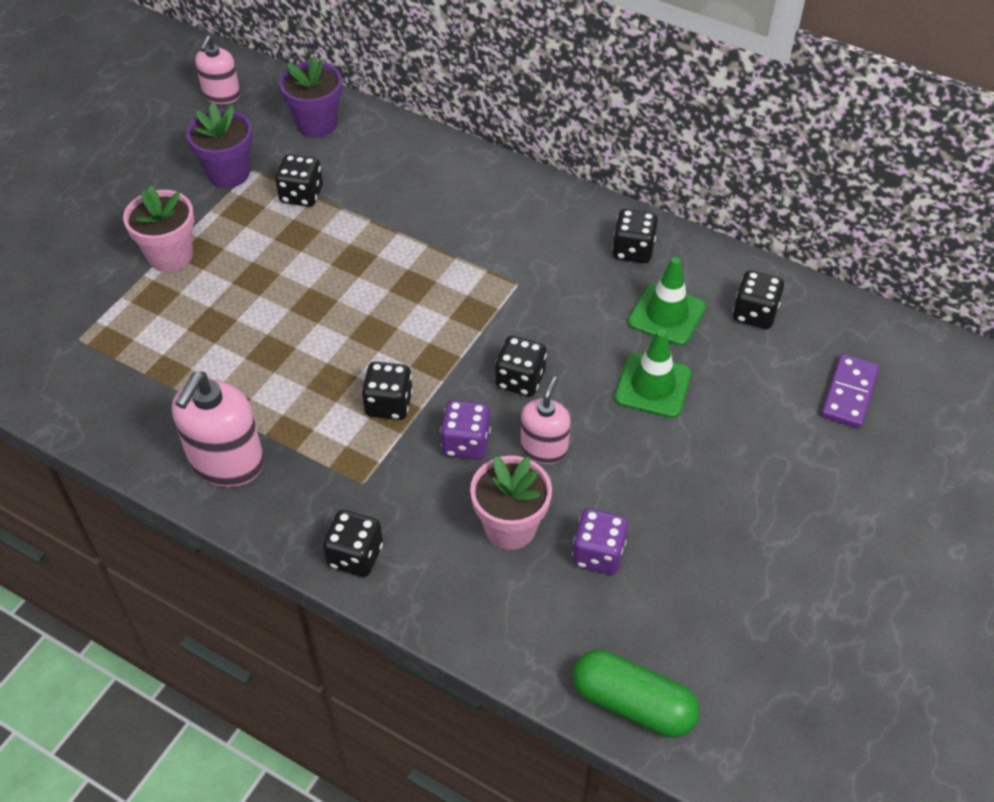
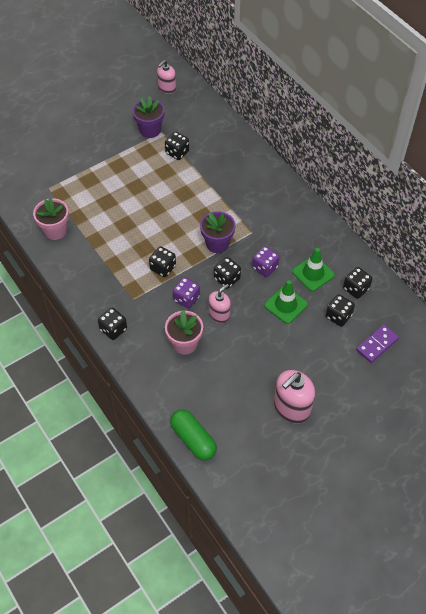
camera: 25 degrees right, 5 degrees up
(170, 256) = (105, 162): pink flower pot -> pink flower pot (55, 230)
(227, 462) = (82, 267): pink soap dispenser -> pink soap dispenser (291, 408)
(316, 124) = (203, 118): purple flower pot -> purple flower pot (217, 244)
(598, 554) = (216, 370): purple dice -> purple dice (265, 267)
(633, 250) = (316, 235): black dice -> black dice (338, 316)

